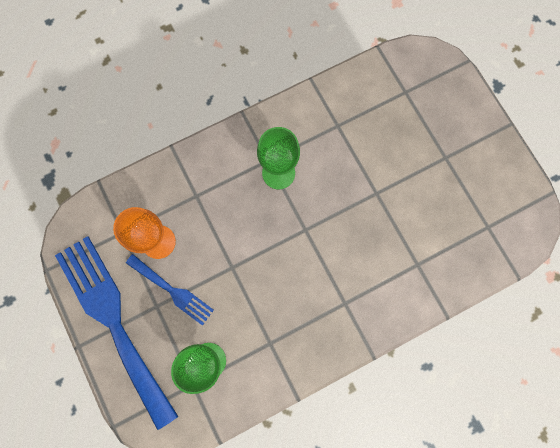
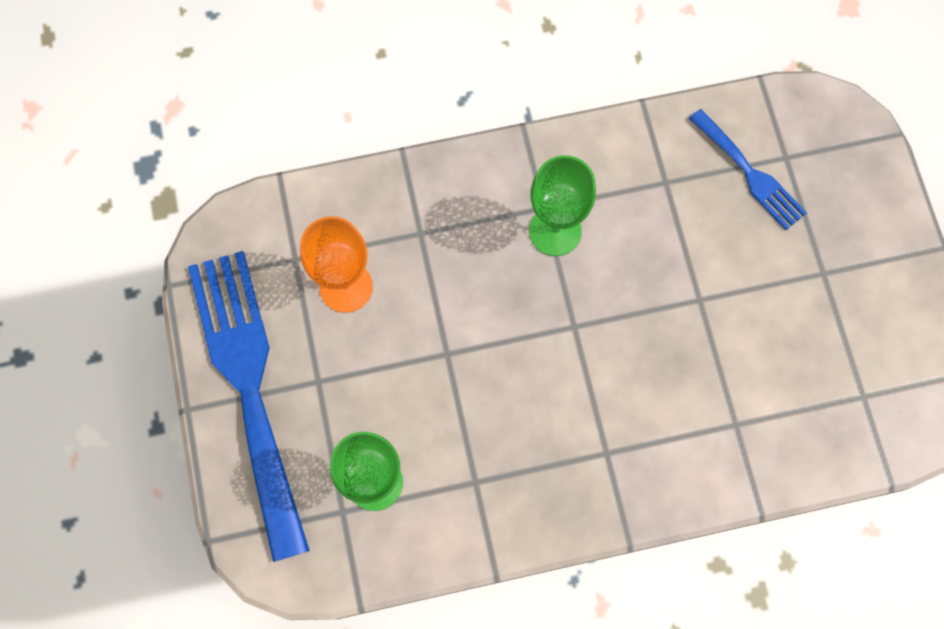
camera: 15 degrees right, 5 degrees down
(172, 291) = (348, 365): blue fork -> blue fork (750, 173)

